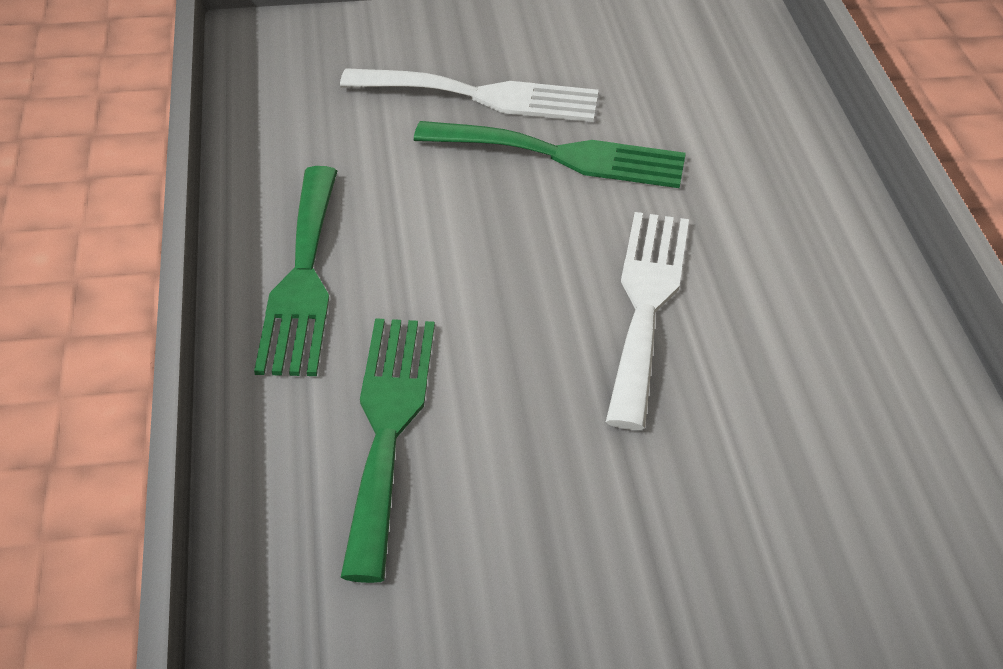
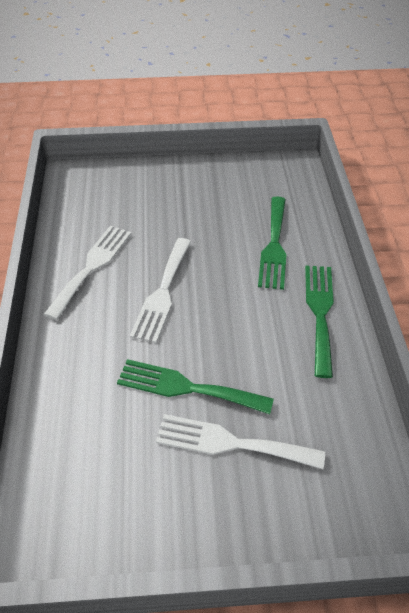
camera: 175 degrees left, 5 degrees up
(830, 356) = (92, 267): none -> white fork

